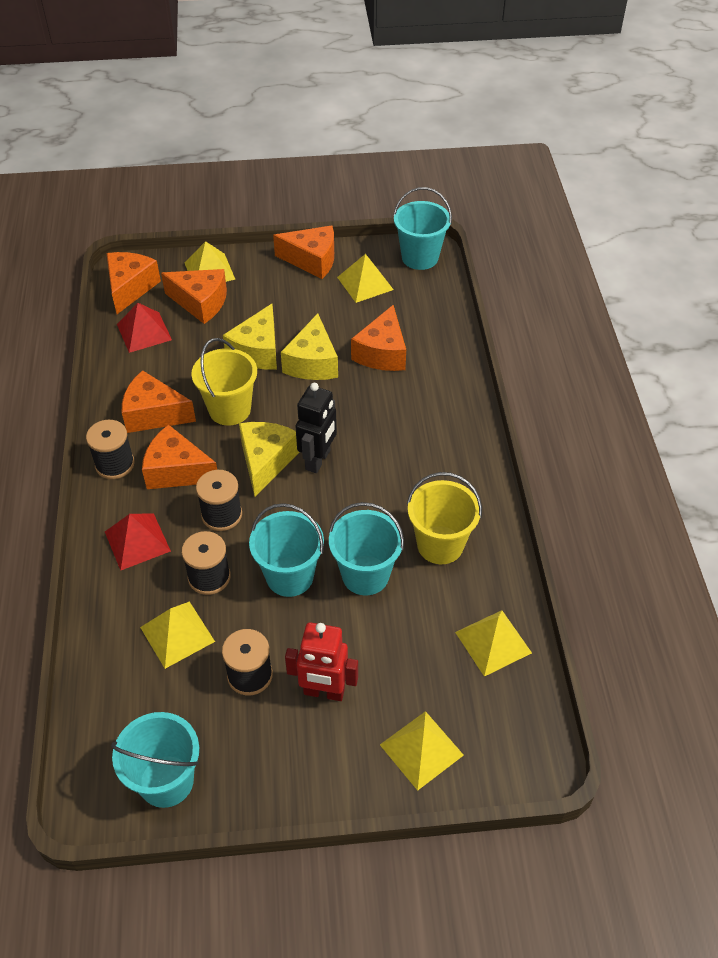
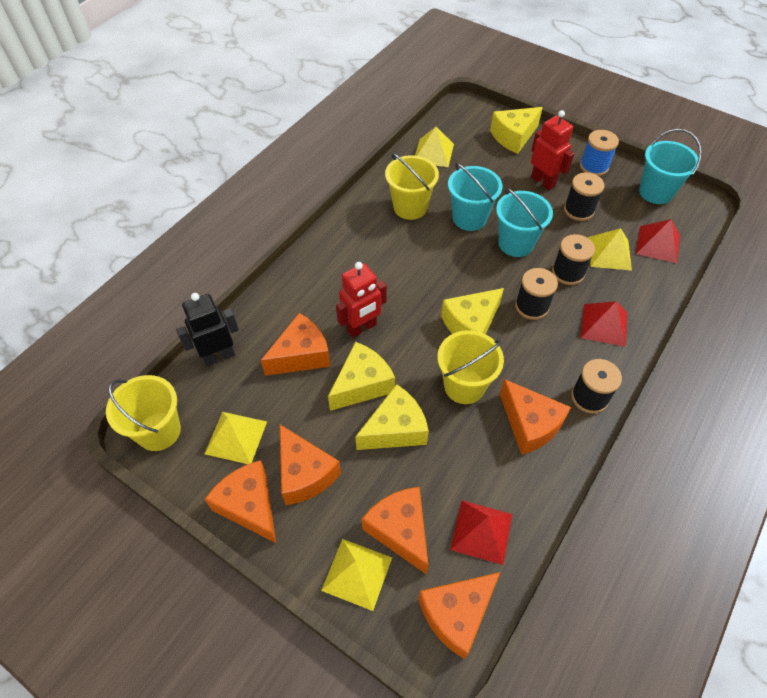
camera: 140 degrees left, 5 degrees up
(125, 687) = (658, 244): none -> red pyramid
(177, 471) = (543, 360): orange cheese -> orange cheese (304, 473)
(276, 770) = (594, 167): none -> blue spool
(318, 460) = (433, 302): black robot -> black robot (219, 356)
(357, 400) = (362, 328): none -> red robot
(420, 257) = (159, 431): turquoise bucket -> yellow bucket
(421, 749) = (514, 137): yellow pyramid -> yellow cheese

